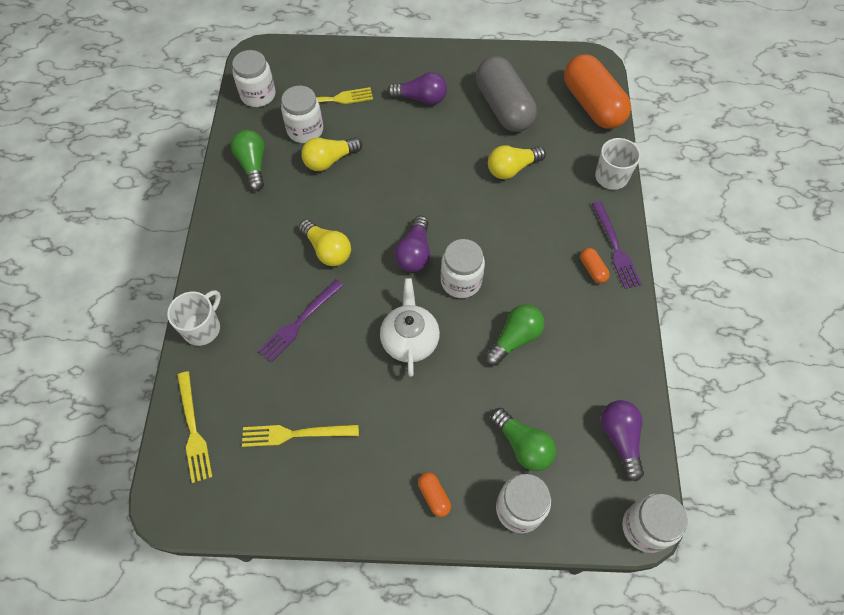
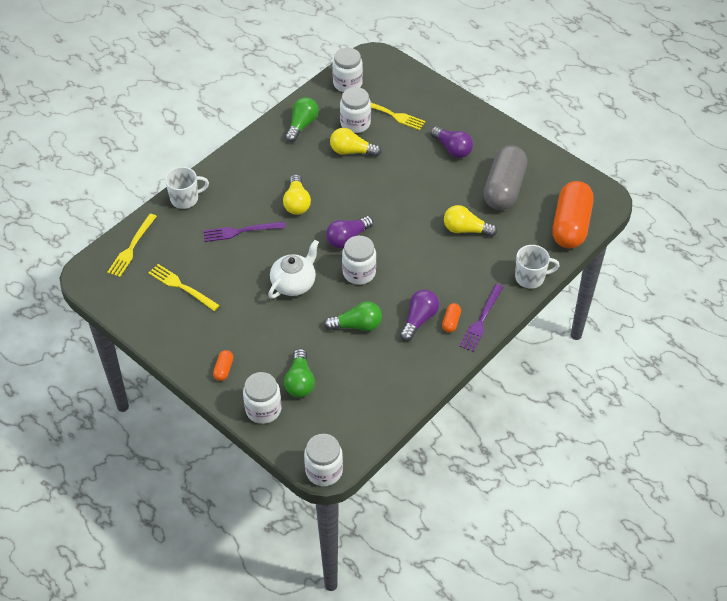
camera: 40 degrees right, 10 degrees down
(620, 439) = (361, 419): purple light bulb -> purple light bulb (419, 320)

